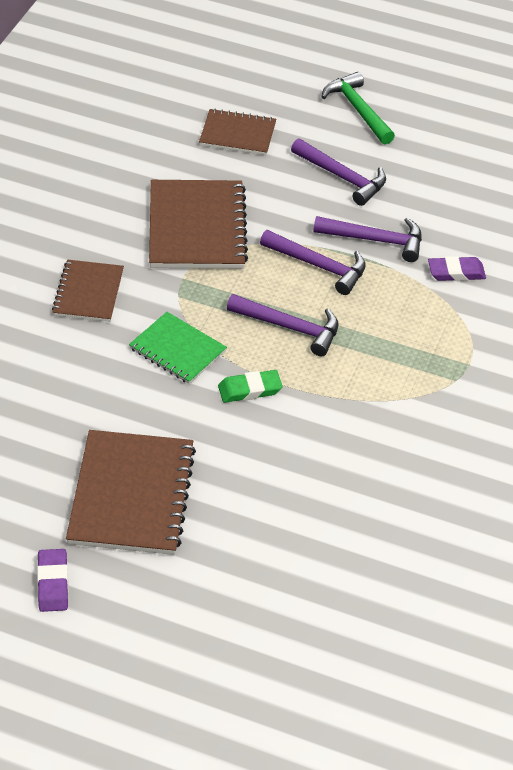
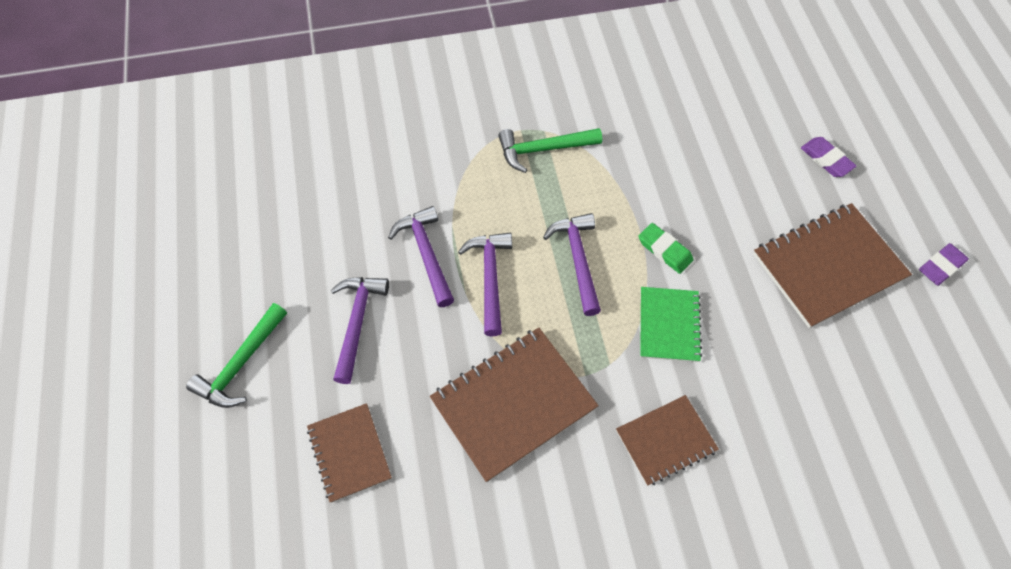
camera: 120 degrees left, 15 degrees up
(431, 367) = (543, 149): none -> green hammer
(456, 272) = (425, 181): purple eraser -> purple eraser (826, 159)

